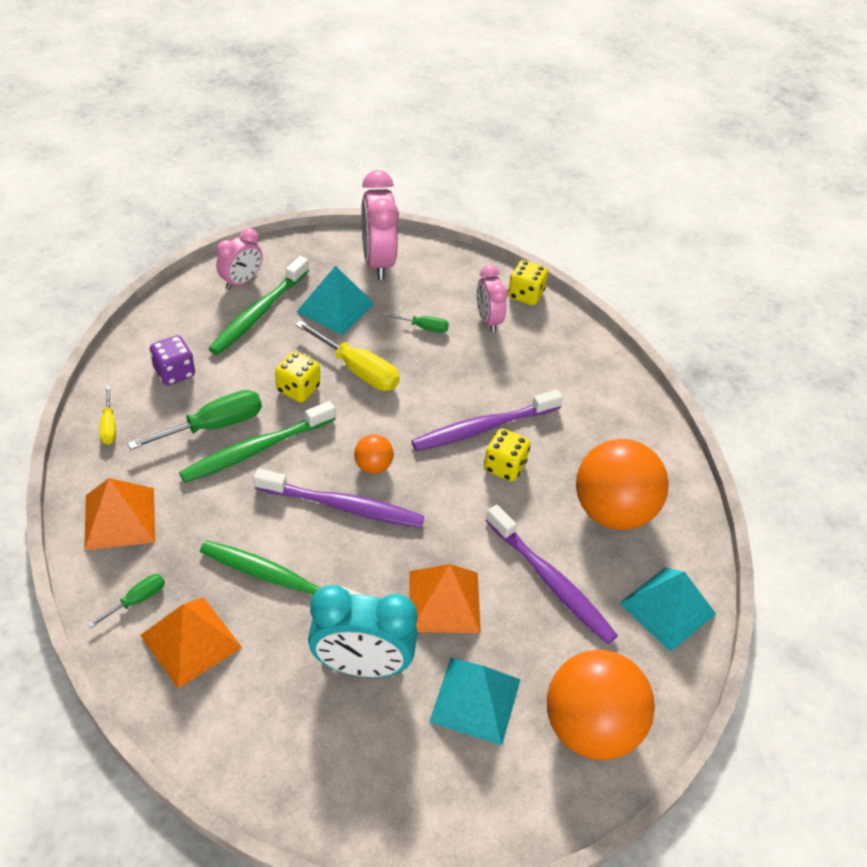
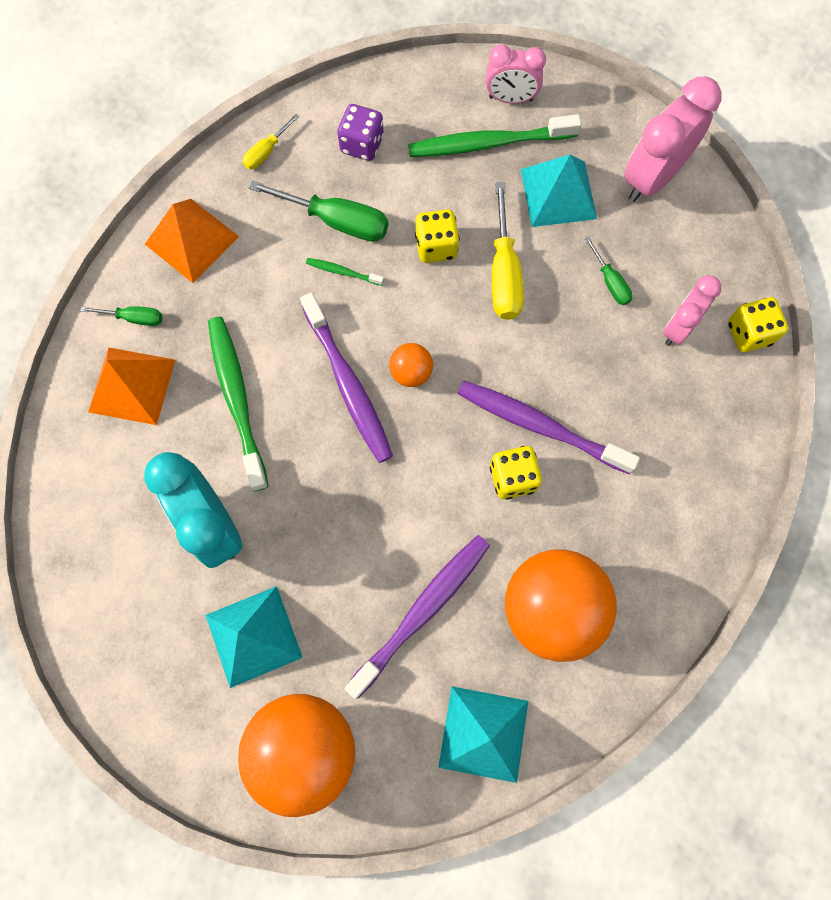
camera: 55 degrees right, 25 degrees up
(256, 449) = (343, 272): green toothbrush -> green toothbrush, size x0.45
(444, 601) = (325, 538): orange pyramid -> none
(551, 581) = (422, 611): purple toothbrush -> purple toothbrush turned 150 degrees counterclockwise

